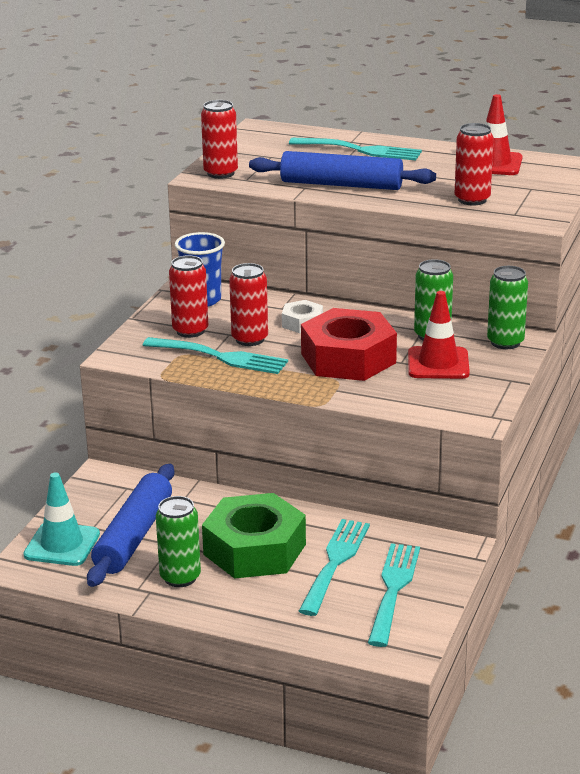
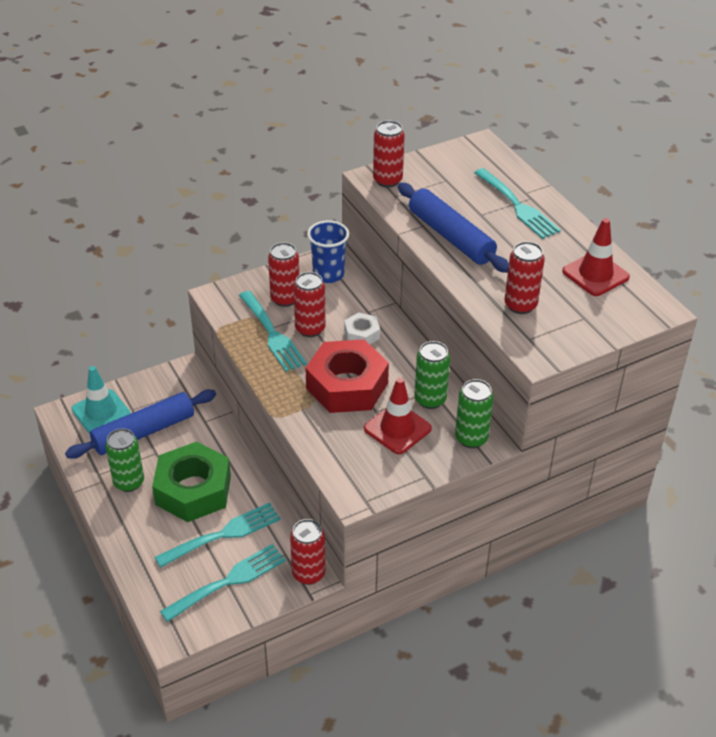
camera: 40 degrees right, 15 degrees up
(453, 546) = (308, 573): none -> red can

